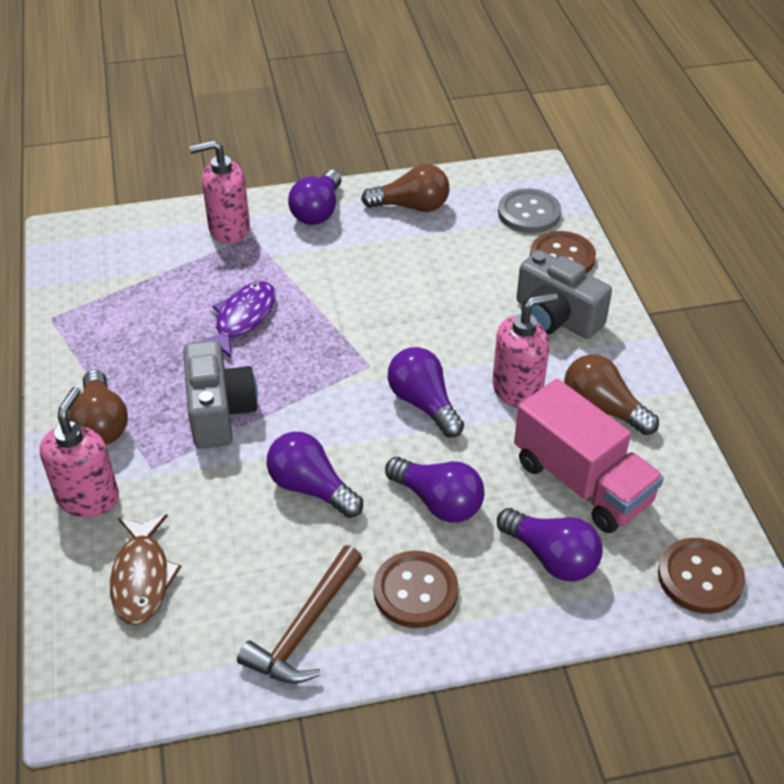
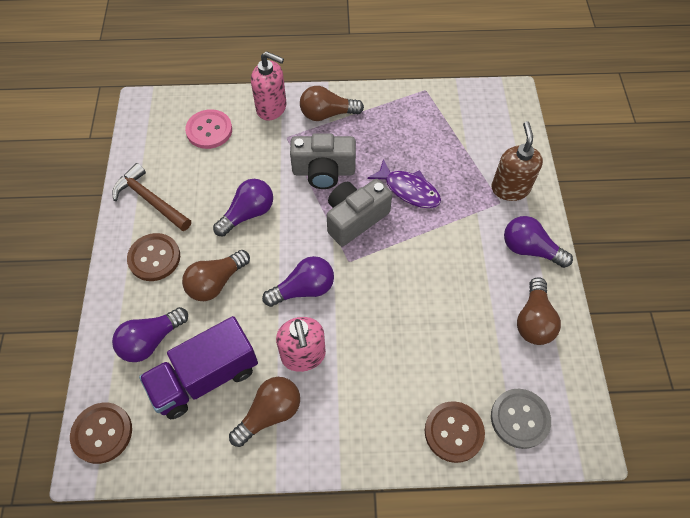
camera: 100 degrees right, 15 degrees up
(142, 578) = (209, 130): brown fish -> pink button
(229, 229) = (510, 188): pink soap dispenser -> brown soap dispenser
(438, 502) = (216, 282): purple light bulb -> brown light bulb
(555, 317) = (377, 405): grey camera -> grey camera (355, 219)
(582, 482) = (205, 377): pink truck -> purple truck

